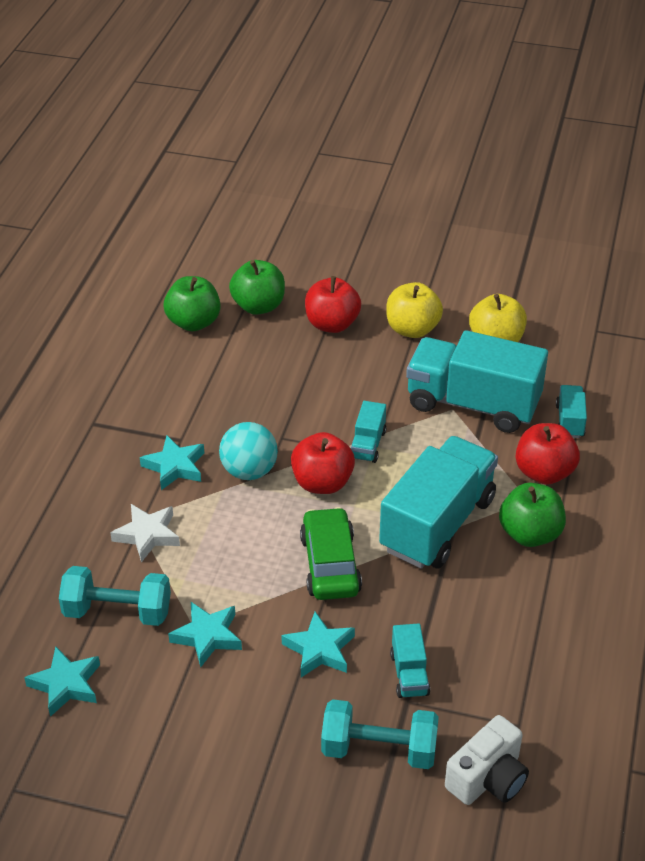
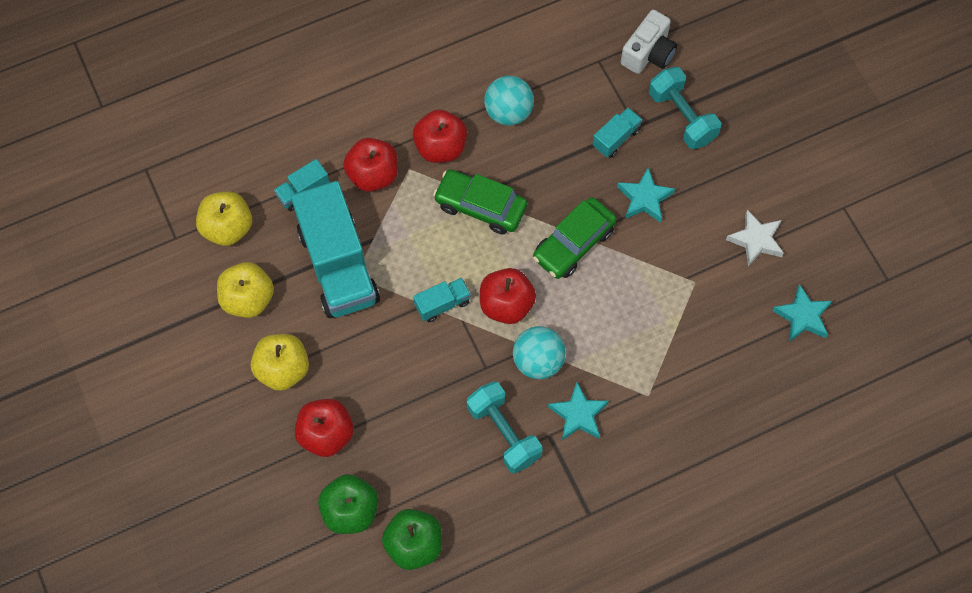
camera: 130 degrees left, 25 degrees up
(117, 612) = (727, 336): turquoise dumbbell -> turquoise dumbbell (504, 433)
(147, 535) = (653, 376): white star -> white star (756, 240)
(207, 636) = (694, 268): turquoise star -> none
(437, 524) = (480, 206): turquoise truck -> green car
(488, 778) = (648, 53): white camera -> white camera turned 120 degrees clockwise
(523, 608) = (508, 112): none -> turquoise ball
(530, 534) = (440, 147): green apple -> red apple
(577, 361) = (227, 228): none -> yellow apple

